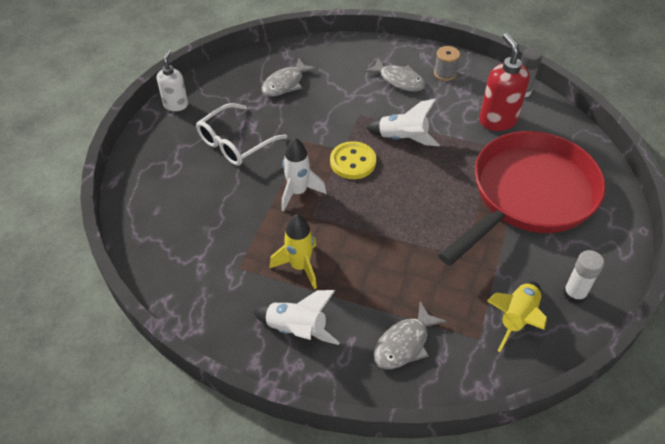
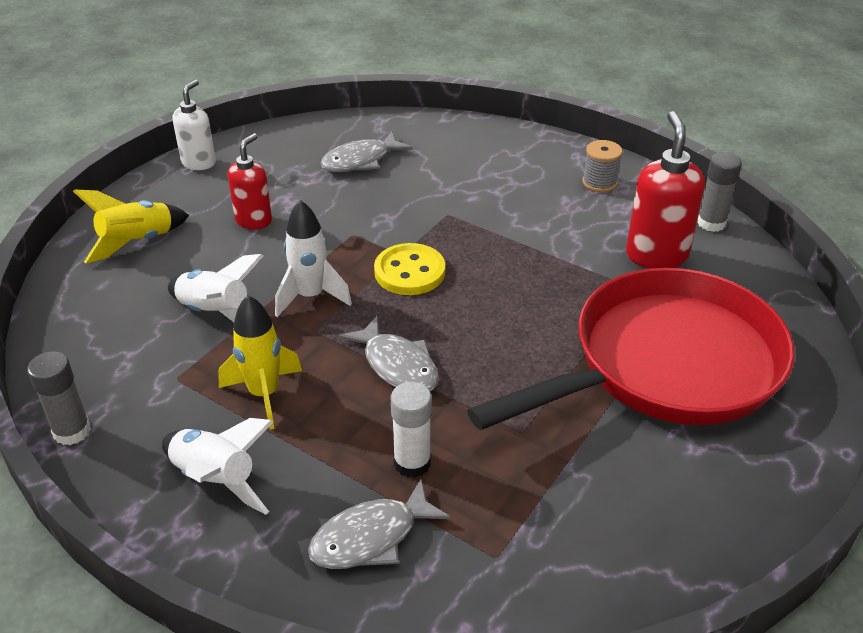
camera: 15 degrees right, 10 degrees down
(190, 318) = (72, 431): none -> grey glue stick
(235, 143) = (254, 220): white glasses -> red soap dispenser
(399, 80) = (527, 181): grey fish -> grey fish (397, 365)
(403, 139) = (498, 255): white rocket -> white rocket (216, 313)
(516, 319) = (572, 541): yellow rocket -> yellow rocket (137, 242)
(574, 294) = (687, 524): white glue stick -> white glue stick (412, 463)

